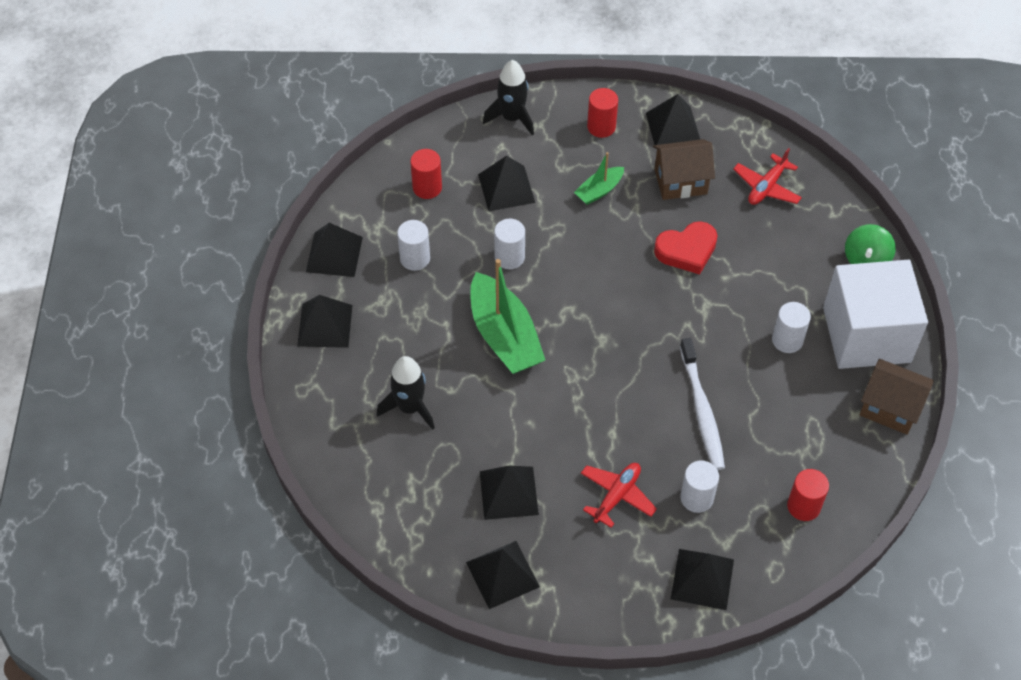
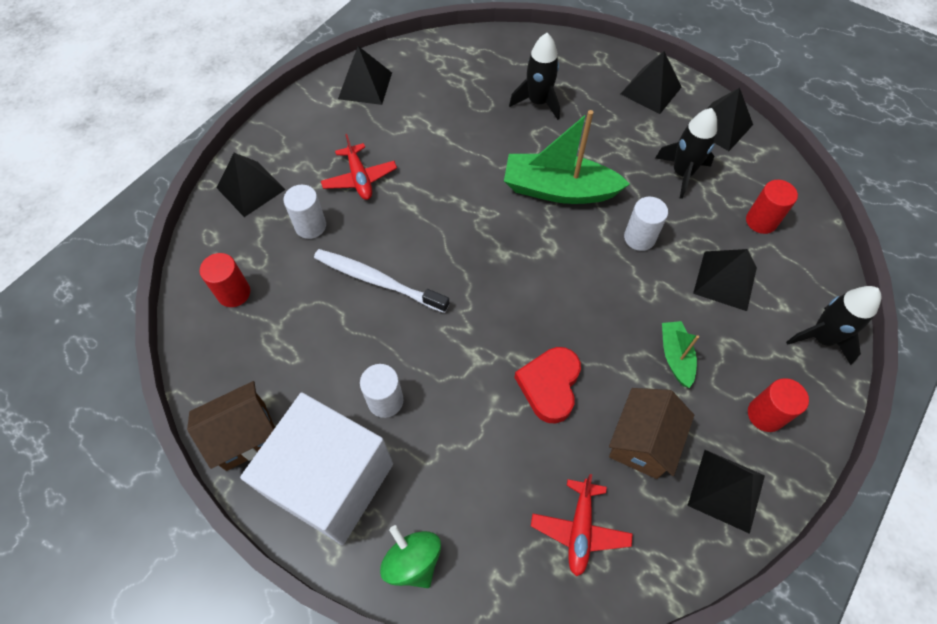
camera: 125 degrees right, 5 degrees up
(415, 258) = (682, 173): white cylinder -> black rocket
(509, 492) = (420, 120): black pyramid -> none
(766, 187) = (579, 529): red plane -> red plane turned 150 degrees counterclockwise

